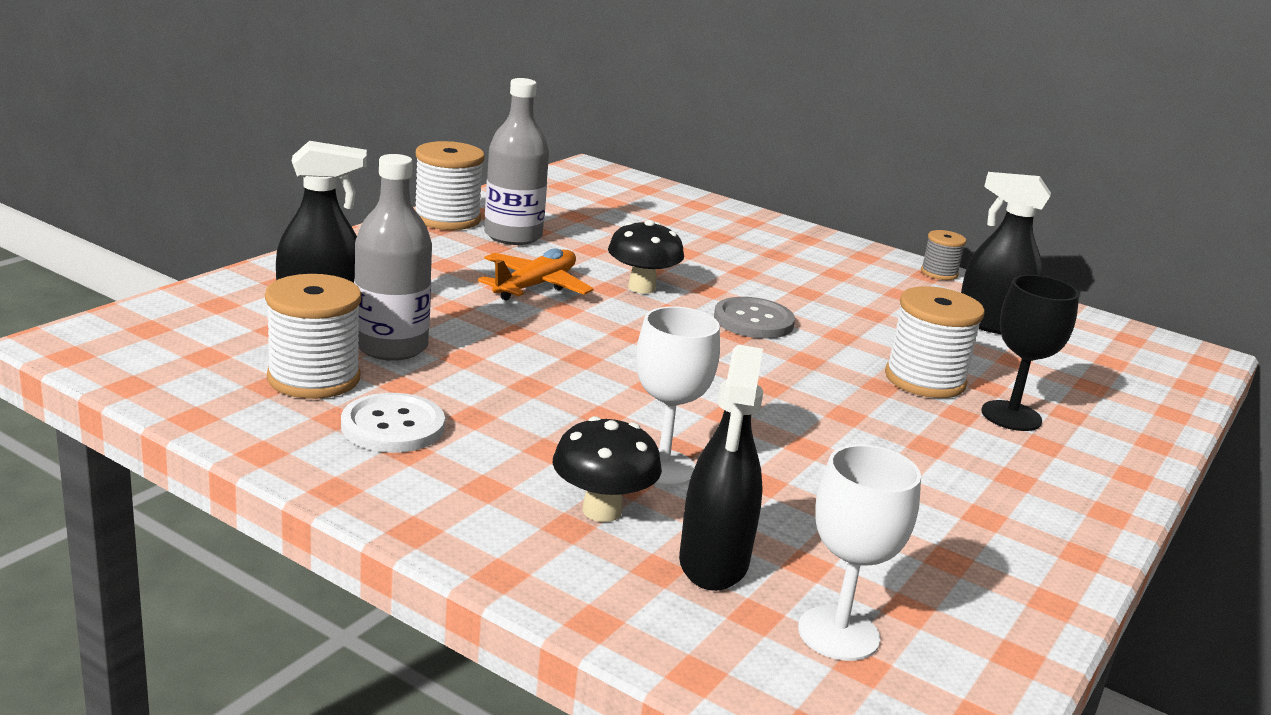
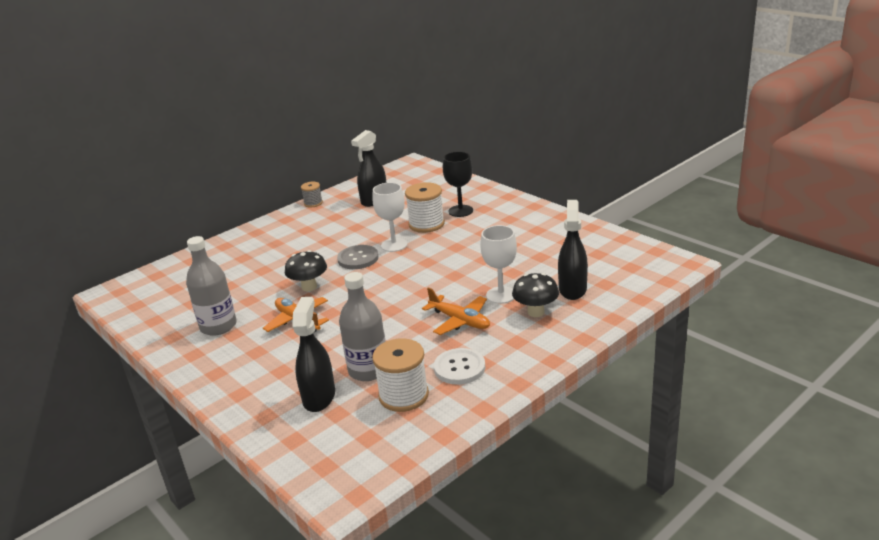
camera: 70 degrees left, 5 degrees up
(447, 219) = (179, 351): white spool -> none
(554, 424) = (460, 321): none -> orange plane
(713, 562) = (572, 289): black spray bottle -> black spray bottle turned 105 degrees counterclockwise
(838, 633) = (614, 269): white goblet -> white goblet (394, 245)

